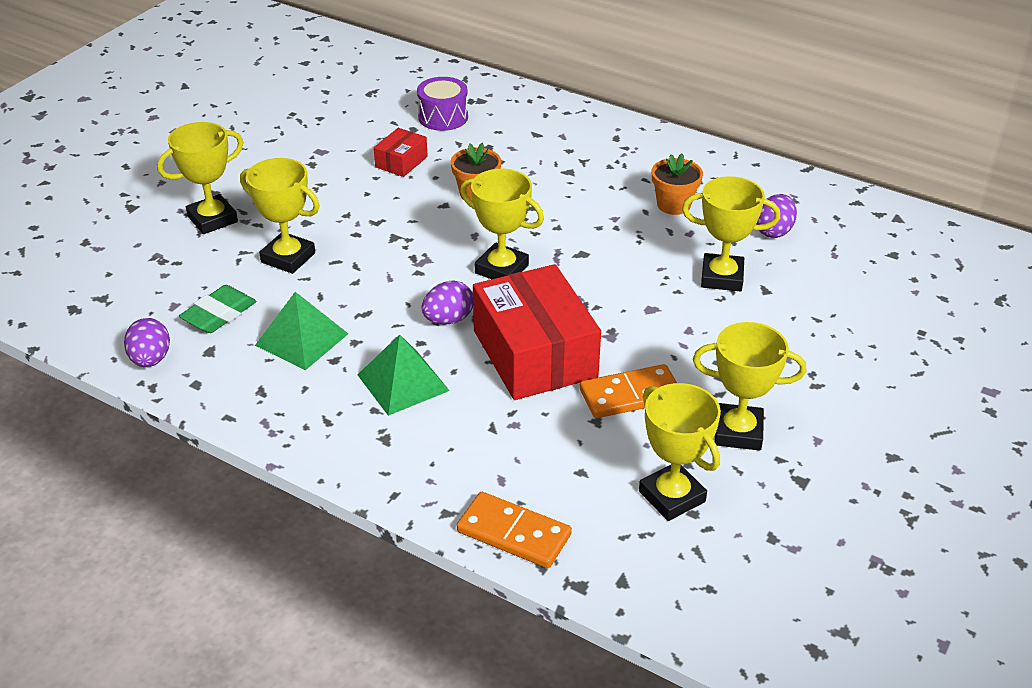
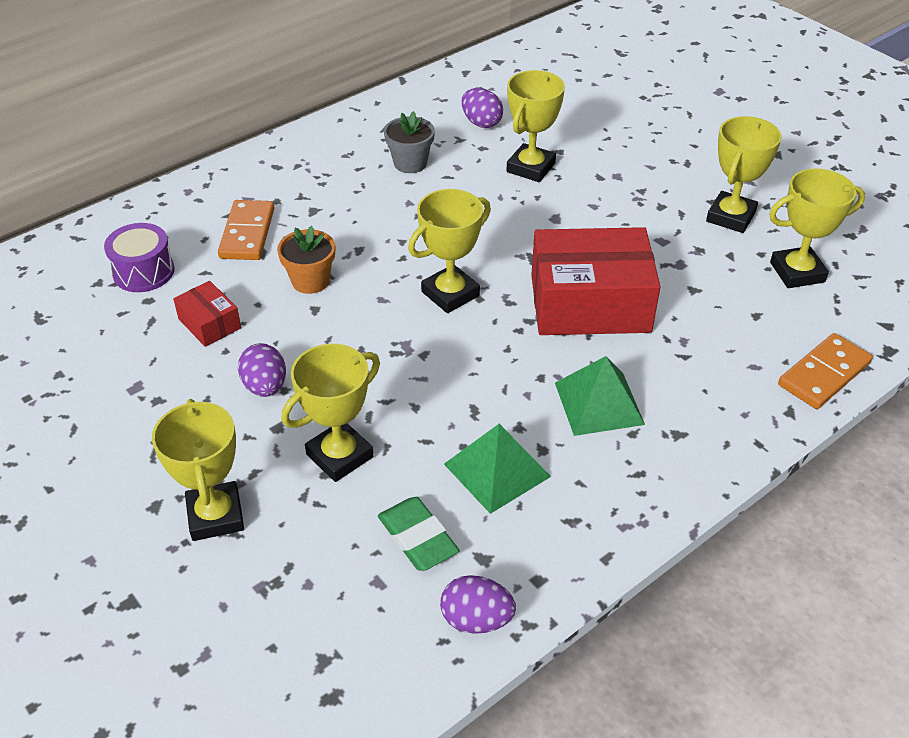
camera: 70 degrees left, 5 degrees up
(448, 319) = (513, 349): purple egg -> purple egg (265, 386)
(630, 395) = (667, 261): orange domino -> orange domino (247, 233)
(673, 205) = (410, 163): orange flower pot -> grey flower pot

